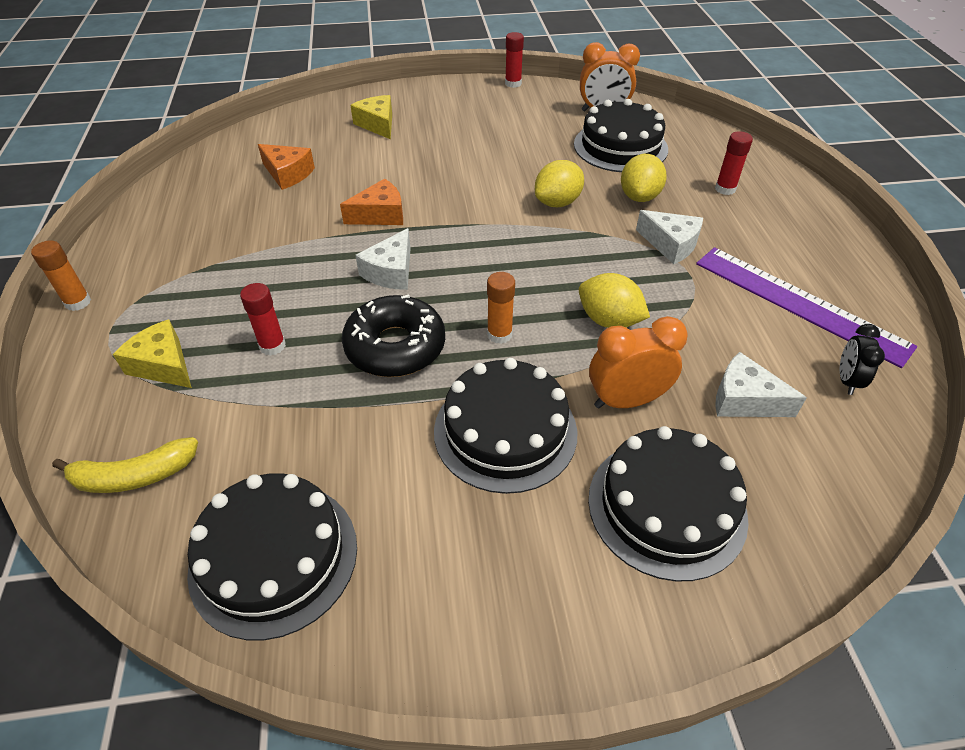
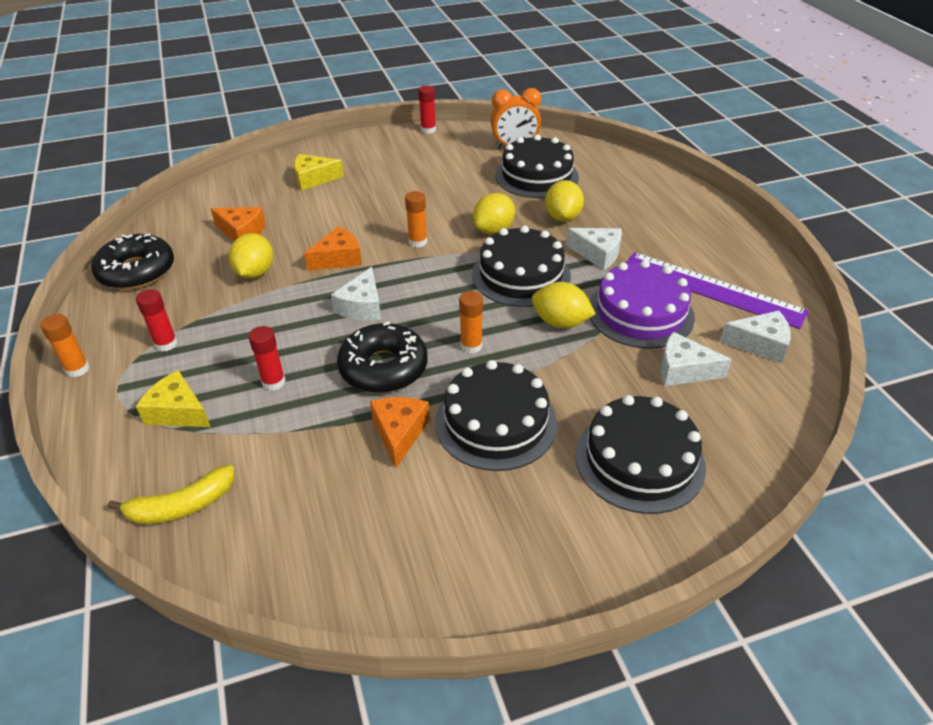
camera: 10 degrees left, 5 degrees down
(170, 203) = (137, 271): none -> black donut
(274, 557) = (327, 549): black cake -> black cake (521, 275)
(288, 220) = (255, 273): none -> yellow lemon
(378, 124) = (313, 179): yellow cheese -> yellow cheese turned 60 degrees counterclockwise
(392, 427) = (399, 433): none -> orange cheese
(470, 206) = (418, 242): none -> orange glue stick
(626, 400) = (589, 384): orange clock -> none
(706, 321) = (640, 313): none -> purple cake
(725, 189) = (633, 203): red glue stick -> red glue stick (166, 344)
(847, 380) = (760, 344): black clock -> white cheese

